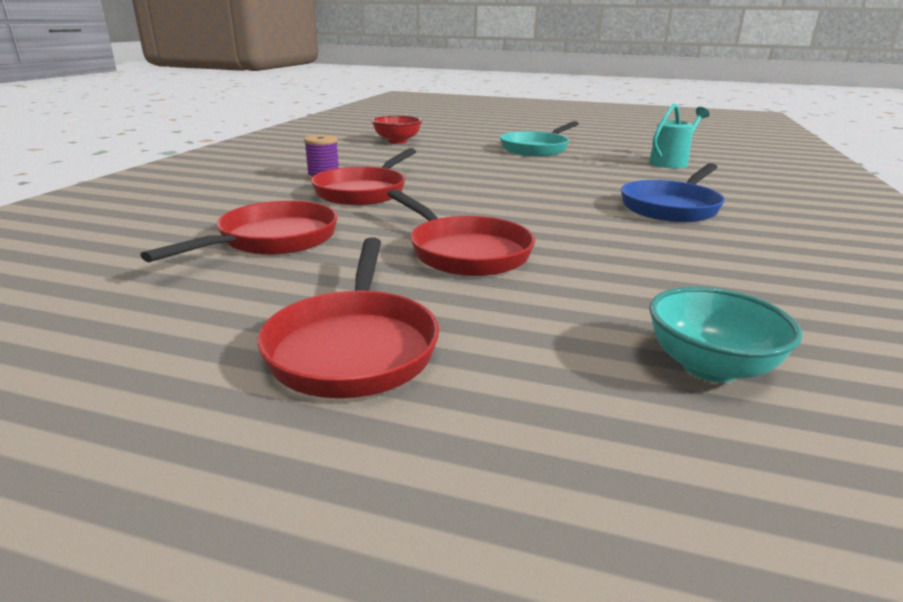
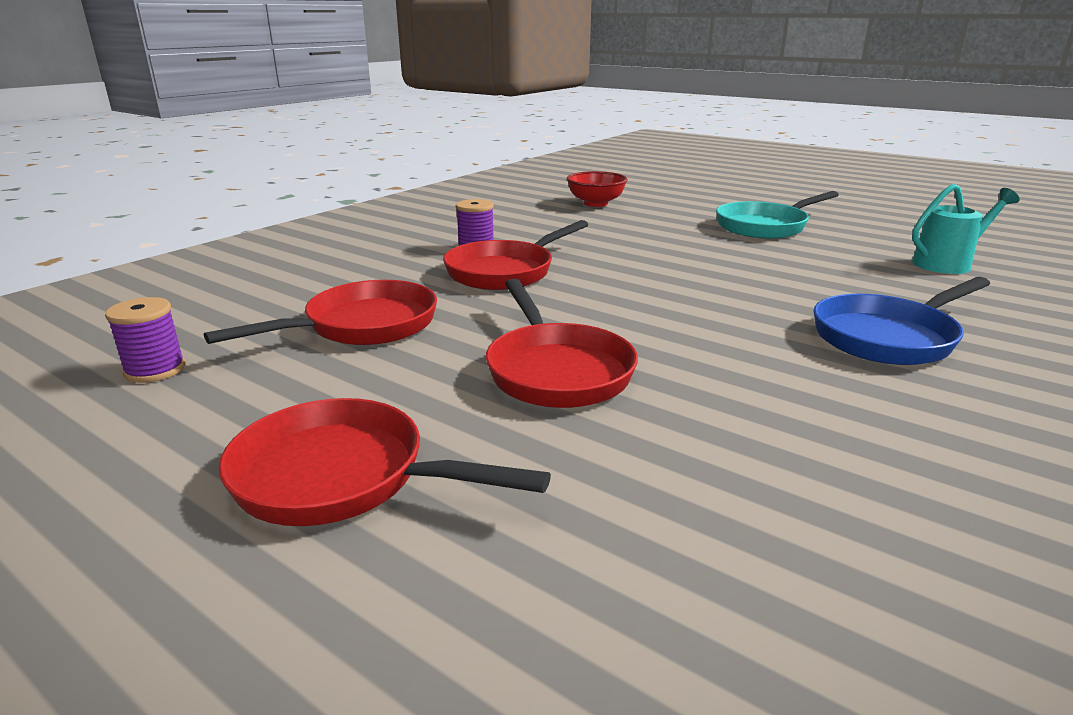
camera: 20 degrees right, 0 degrees up
(89, 296) = (155, 370): none -> purple spool
(354, 346) = (343, 477): red pan -> red pan turned 90 degrees clockwise
(709, 366) = (740, 598): turquoise bowl -> none

